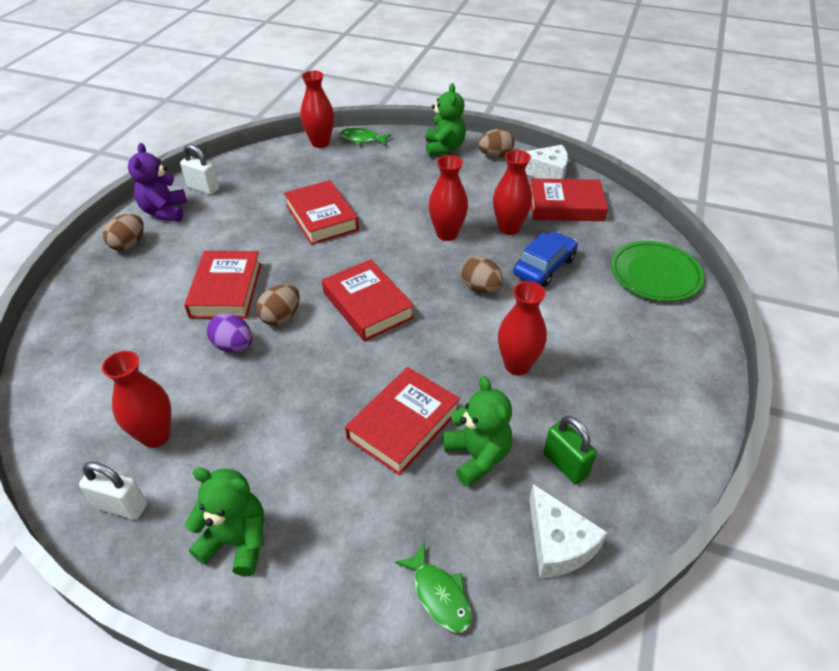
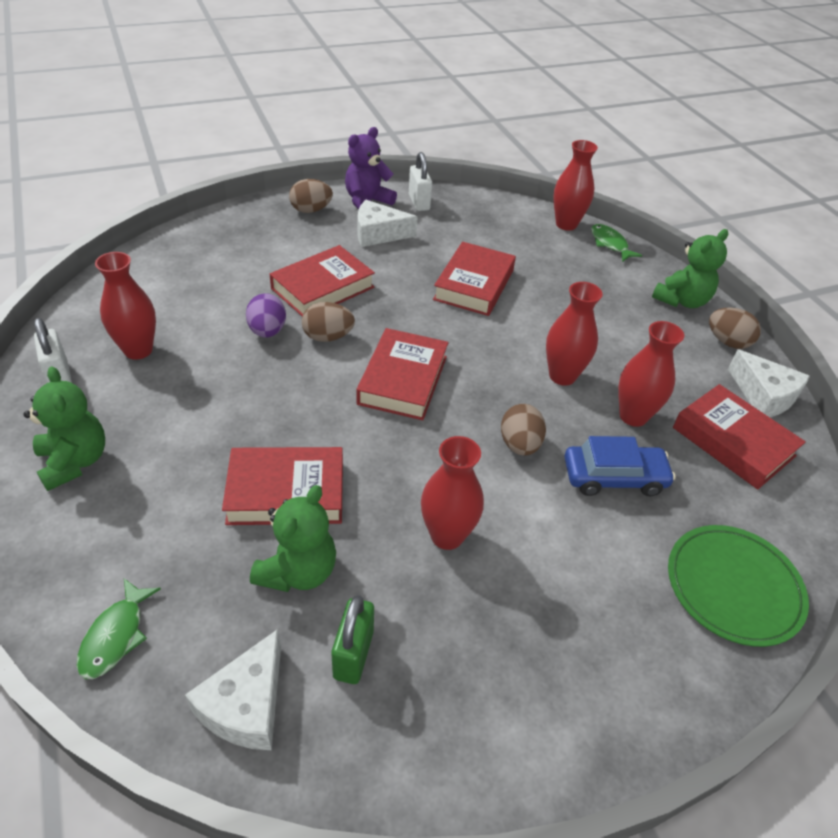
camera: 45 degrees right, 0 degrees up
(207, 227) = (378, 234): none -> white cheese

